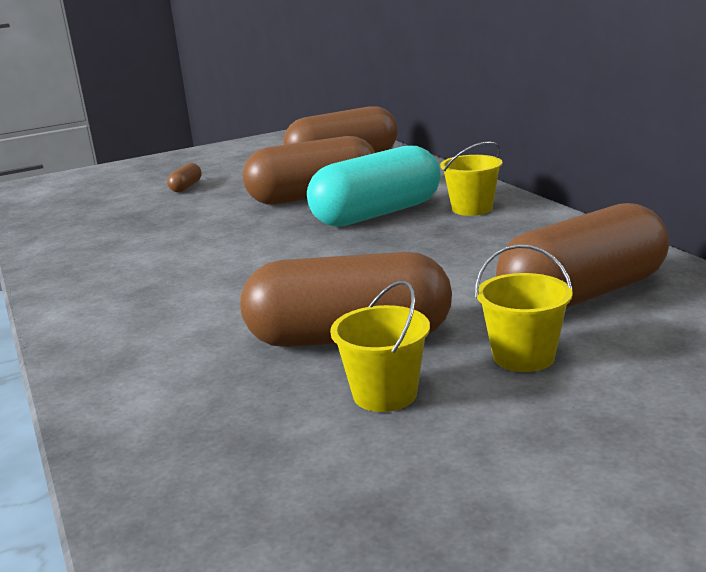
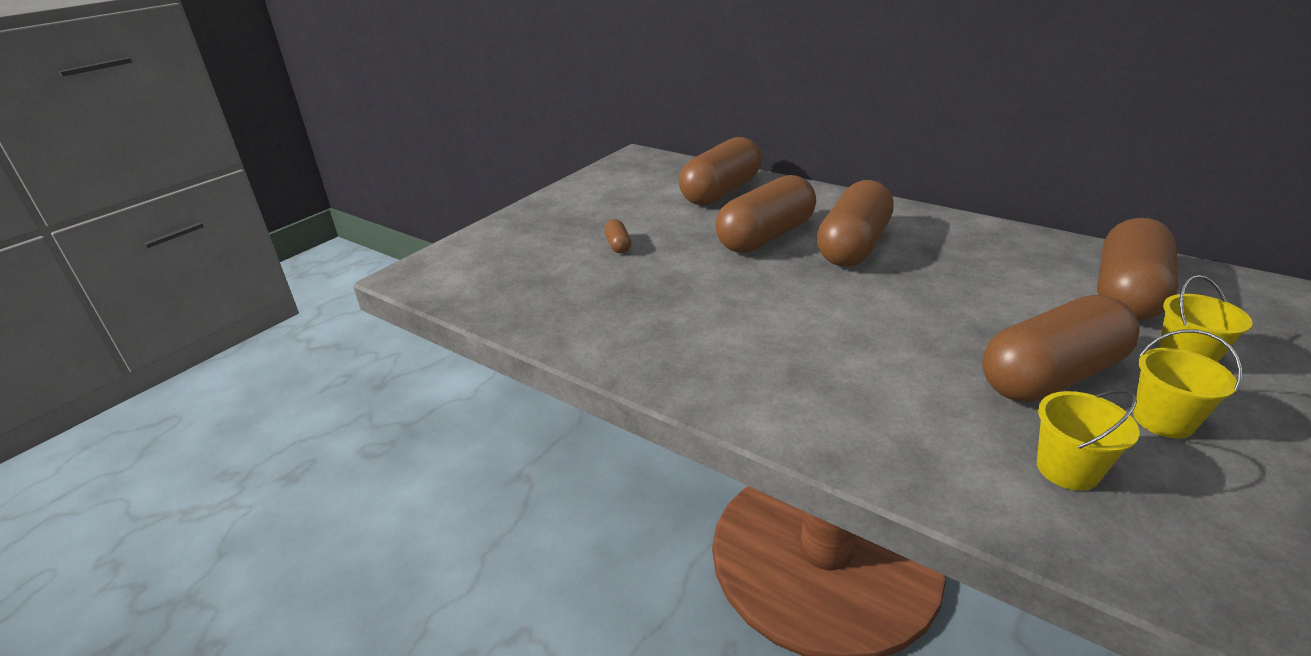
camera: 30 degrees left, 10 degrees up
(377, 214) = (853, 246): turquoise capsule -> brown capsule
(472, 209) = (917, 227): yellow bucket -> yellow bucket (1067, 469)

